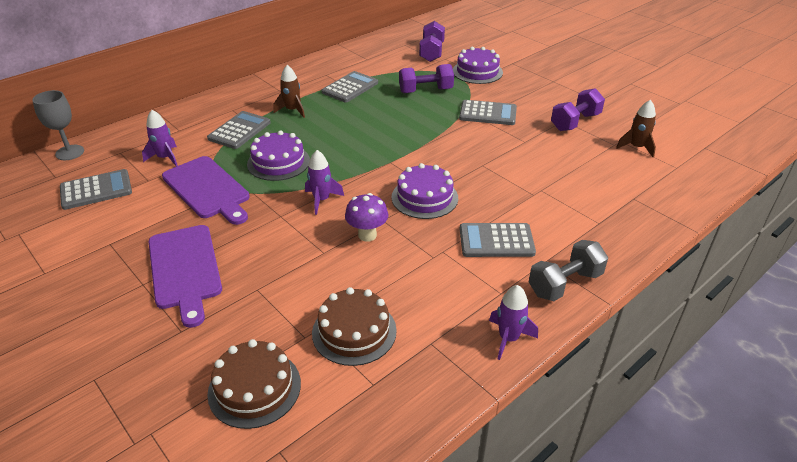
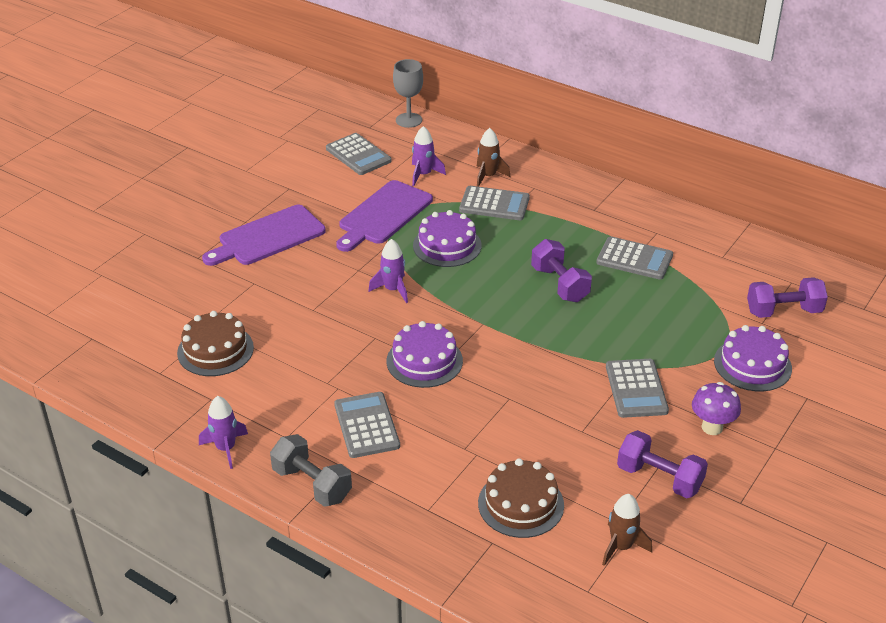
camera: 75 degrees right, 0 degrees up
(254, 388) = (147, 311): brown cake -> brown cake (521, 504)
(292, 110) = (555, 228): brown rocket -> brown rocket (488, 176)
(367, 235) = (347, 332): purple mushroom -> purple mushroom (712, 427)
(425, 91) = (665, 324): purple dumbbell -> purple dumbbell (560, 284)

